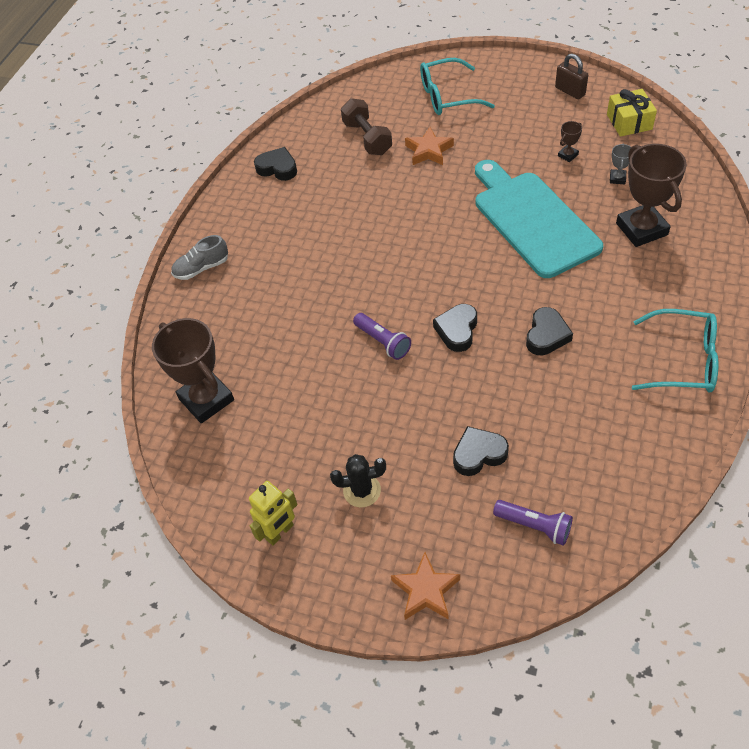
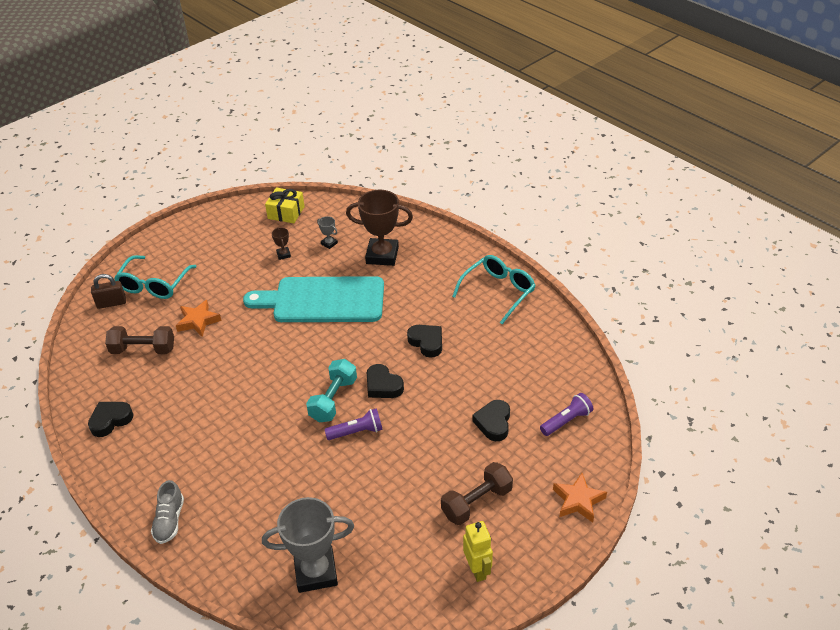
camera: 65 degrees left, 10 degrees down
(206, 399) = (316, 572): brown trophy -> grey trophy
(362, 490) = (476, 502): black cactus -> brown dumbbell
(409, 301) = (333, 400): none -> turquoise dumbbell
(570, 91) = (225, 223): brown padlock -> brown padlock (111, 303)

